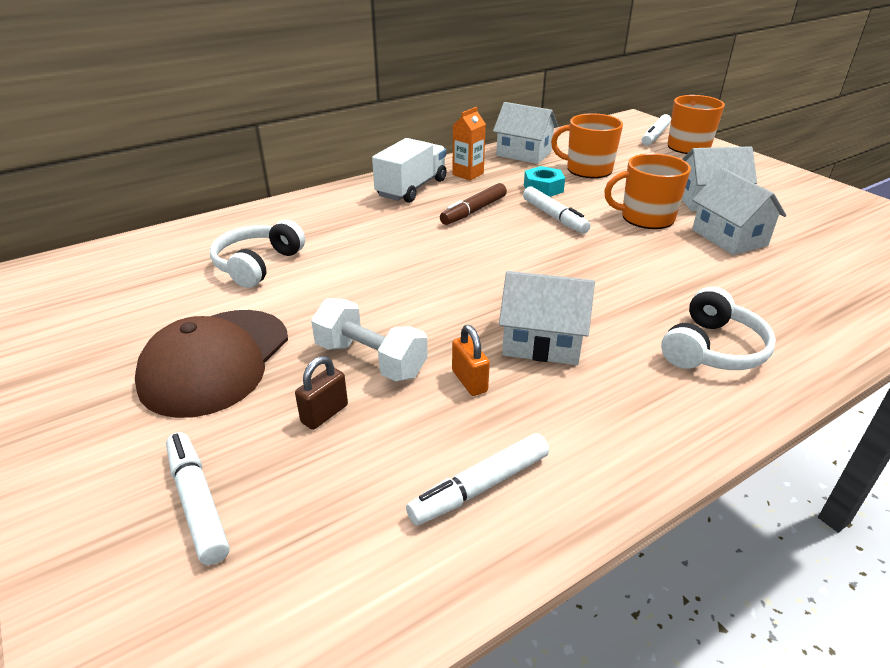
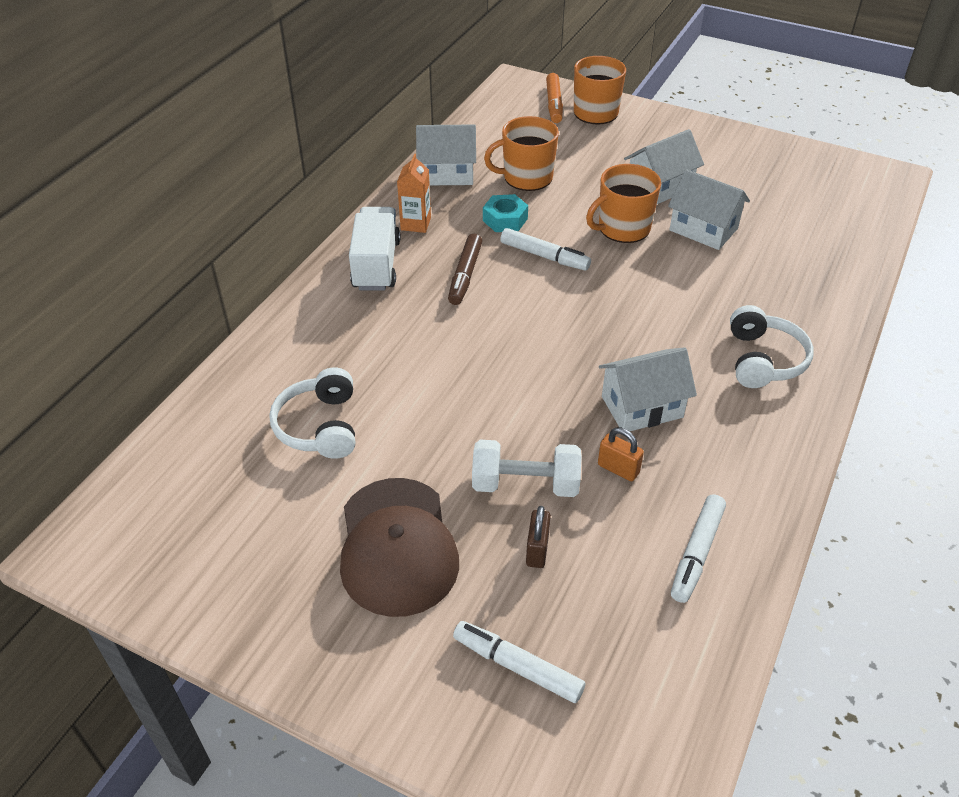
camera: 30 degrees left, 10 degrees up
(655, 136) = (554, 104): white marker -> orange marker

